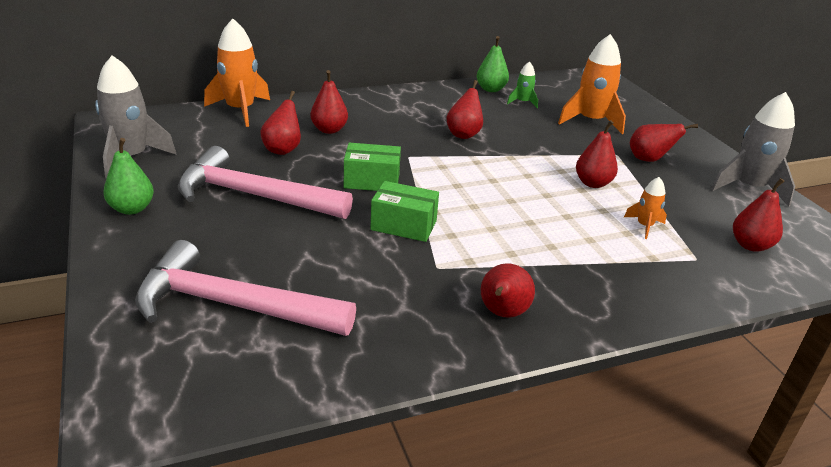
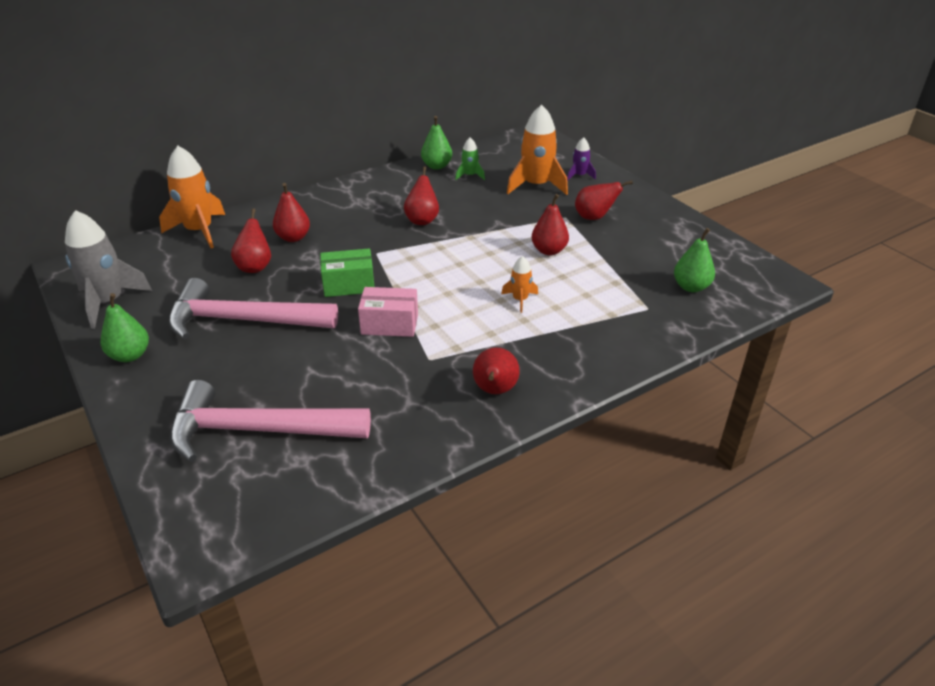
camera: 10 degrees left, 5 degrees up
(403, 225) = (389, 324): green box -> pink box
(639, 119) = (579, 175): none -> purple rocket
(644, 226) = (600, 285): orange rocket -> orange rocket (520, 300)
(749, 188) = (684, 231): grey rocket -> none
(750, 245) = (691, 287): red pear -> green pear

